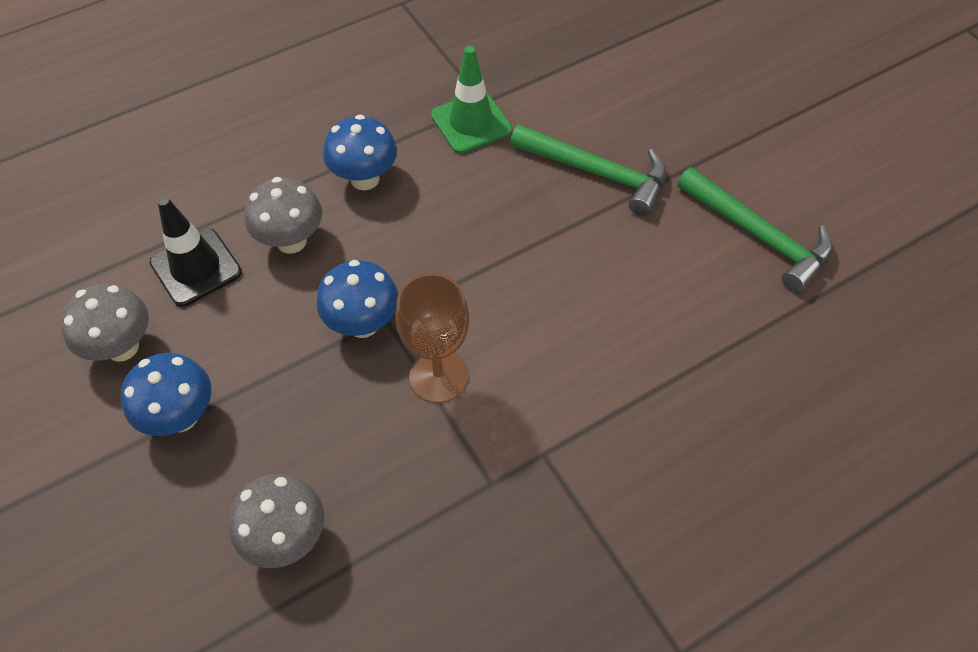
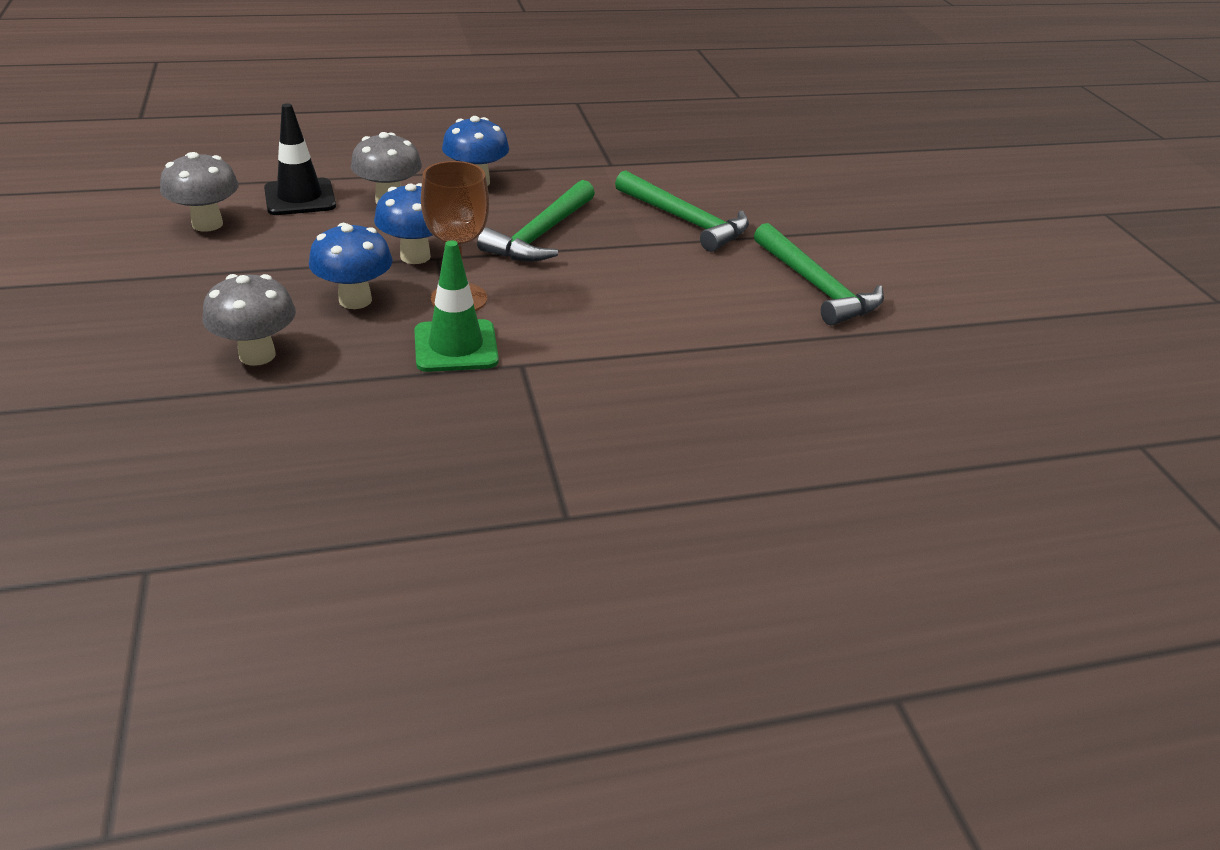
camera: 15 degrees right, 20 degrees down
(181, 416) = (224, 270): blue mushroom -> blue mushroom (355, 300)
(469, 244) = (540, 235): none -> green hammer
(471, 123) = (591, 172): green traffic cone -> green traffic cone (456, 346)

